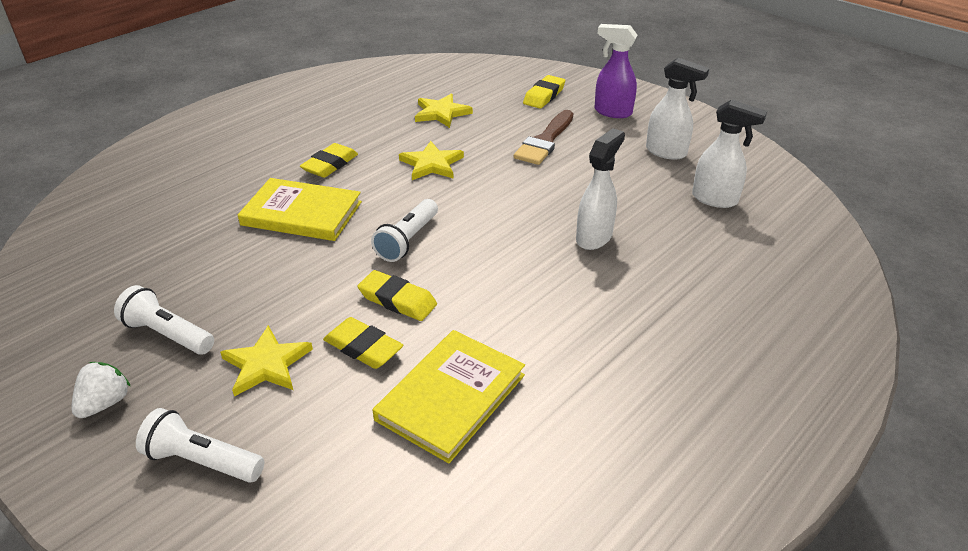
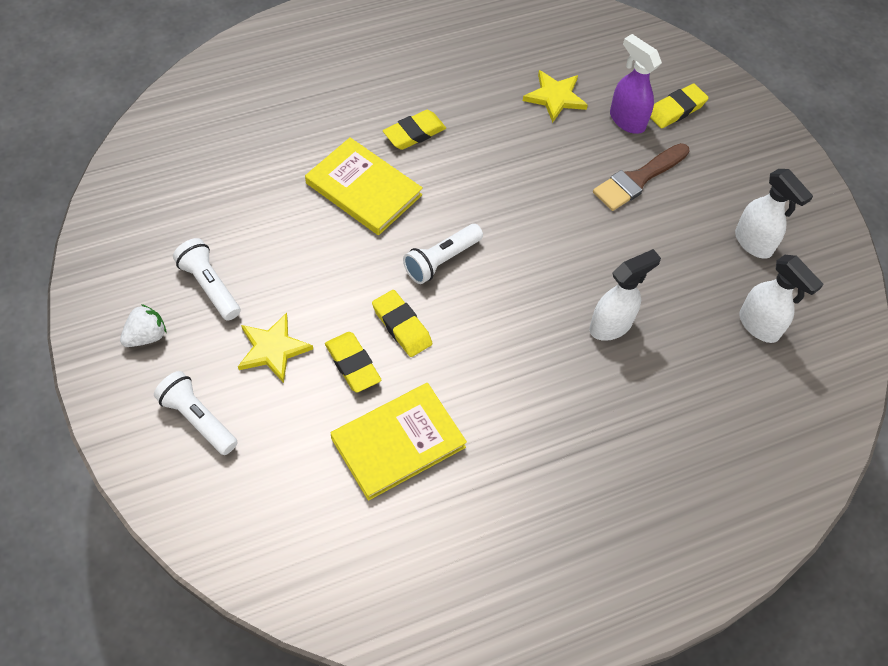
camera: 20 degrees right, 20 degrees up
(431, 164) = (509, 169): yellow star -> none
(612, 112) = (734, 162): purple spray bottle -> purple spray bottle (626, 120)

